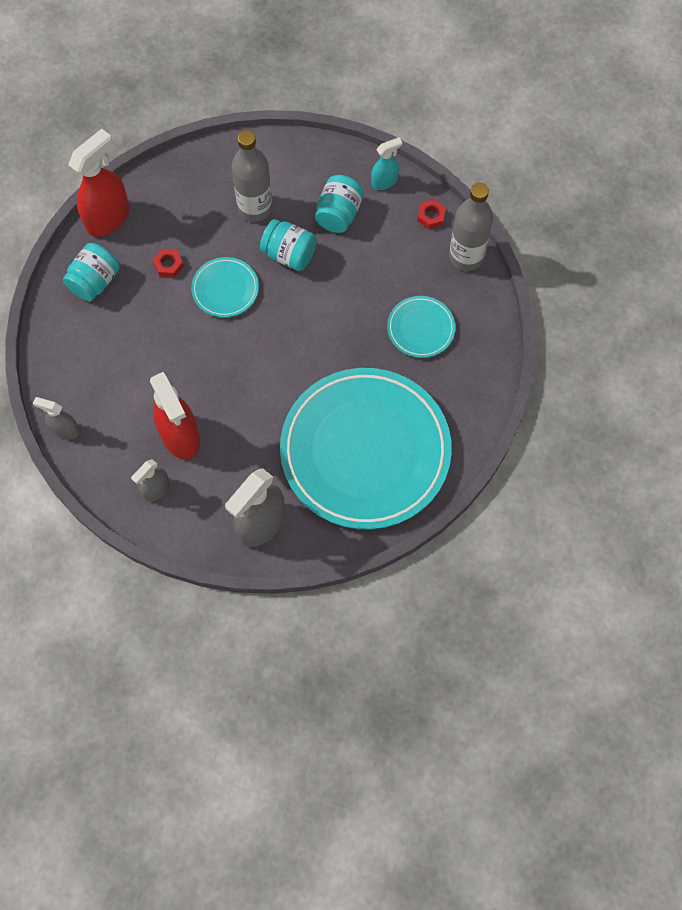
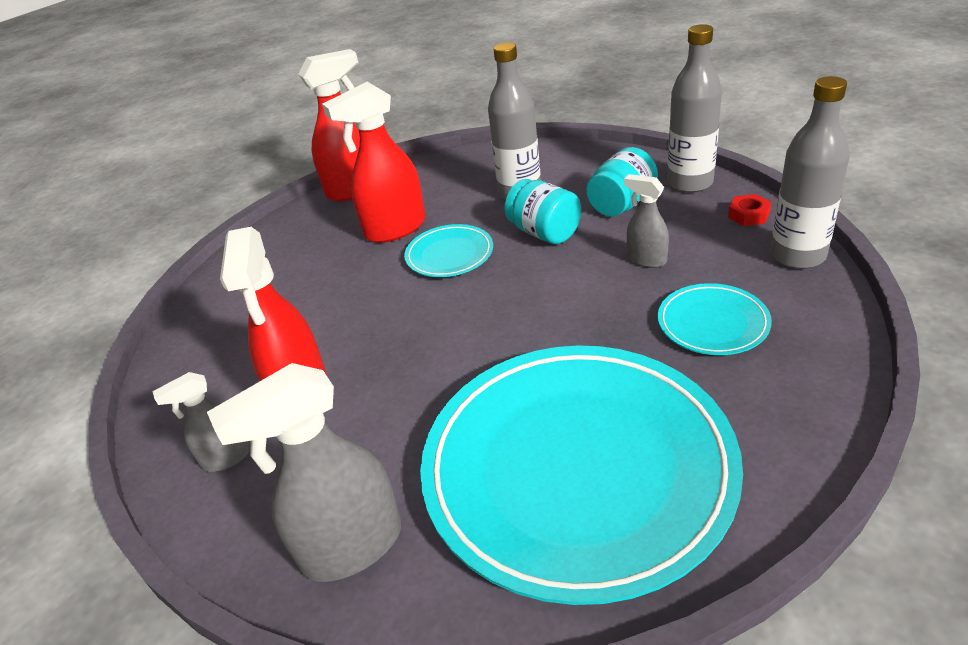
camera: 25 degrees right, 30 degrees down
(65, 430) = (167, 364): grey spray bottle -> grey spray bottle (646, 259)
(95, 281) = (306, 234): turquoise jar -> none
(168, 265) = (395, 229): red nut -> red spray bottle
(384, 182) = (690, 183): turquoise spray bottle -> grey bottle

